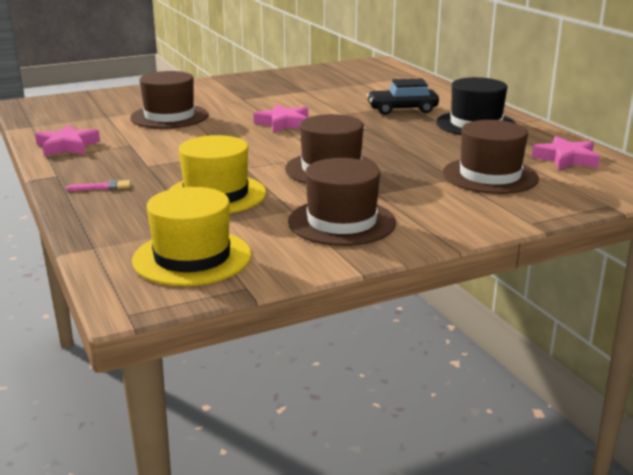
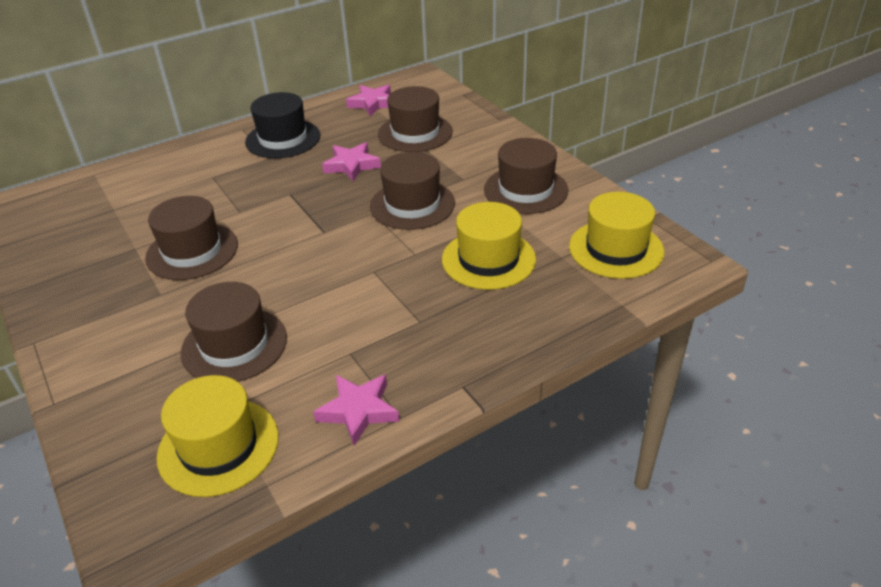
camera: 95 degrees left, 15 degrees up
(76, 116) = (218, 446): none -> yellow hat
(103, 187) = (488, 338): pink brush -> none
(283, 123) = (271, 248): pink star -> pink star (351, 165)
(292, 103) = (192, 251): none -> brown hat
(402, 110) = (230, 178): black car -> none

